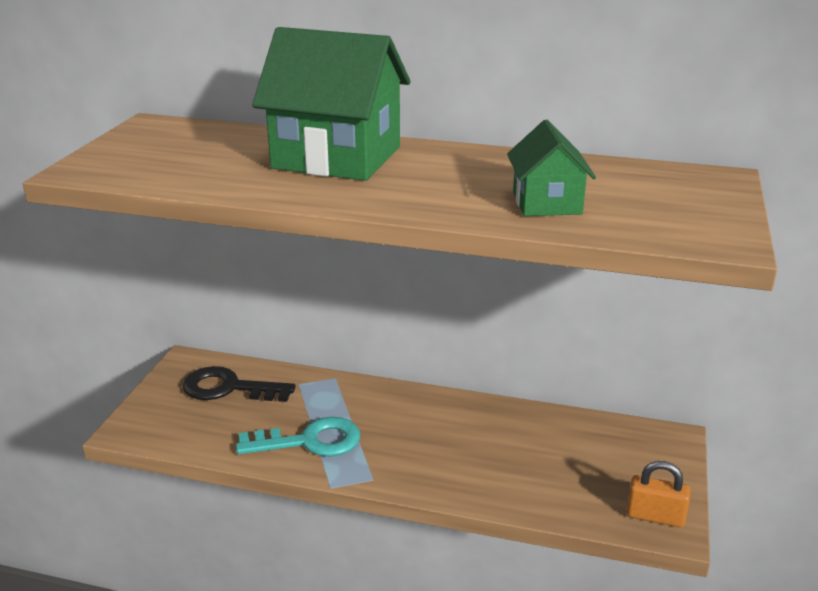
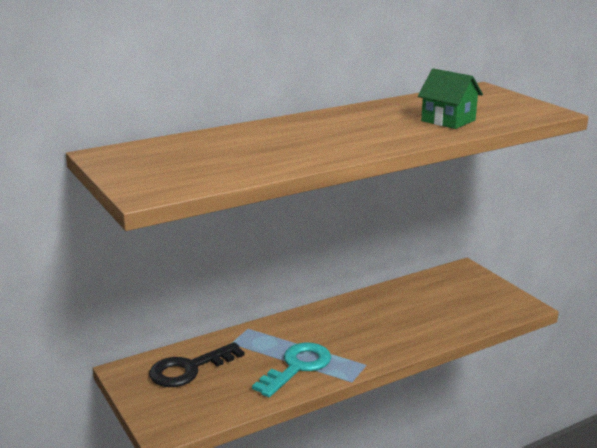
camera: 45 degrees left, 5 degrees down
(337, 158) = (288, 134): green house -> none
(655, 516) = (512, 305): orange padlock -> none

